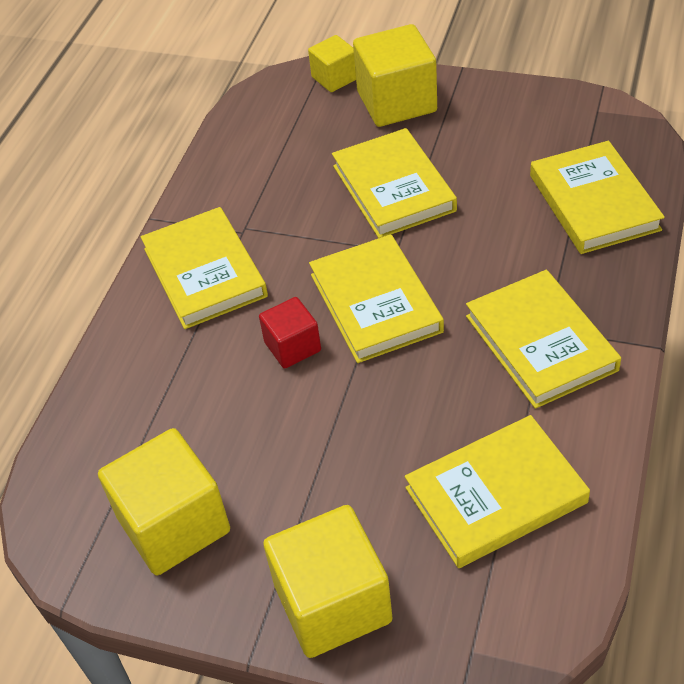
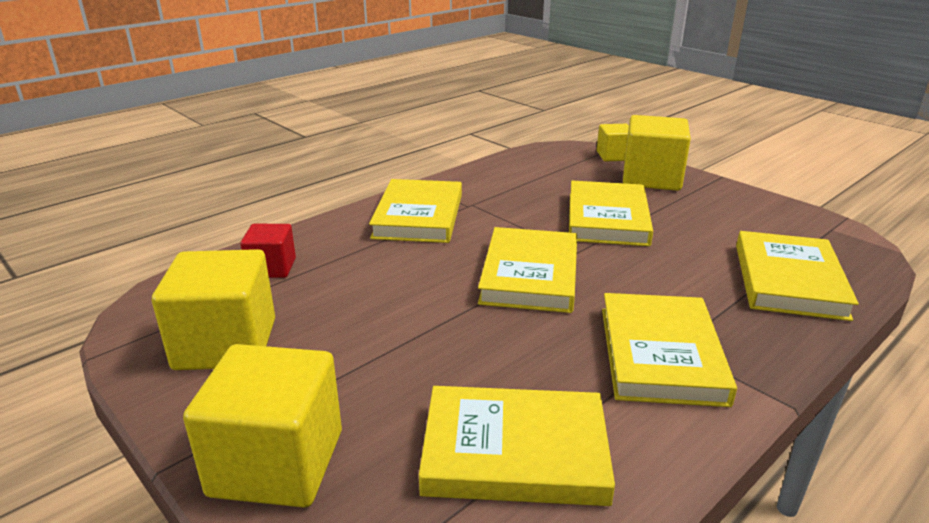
camera: 25 degrees right, 20 degrees down
(292, 346) = (437, 276): red cube -> red cube (272, 268)

